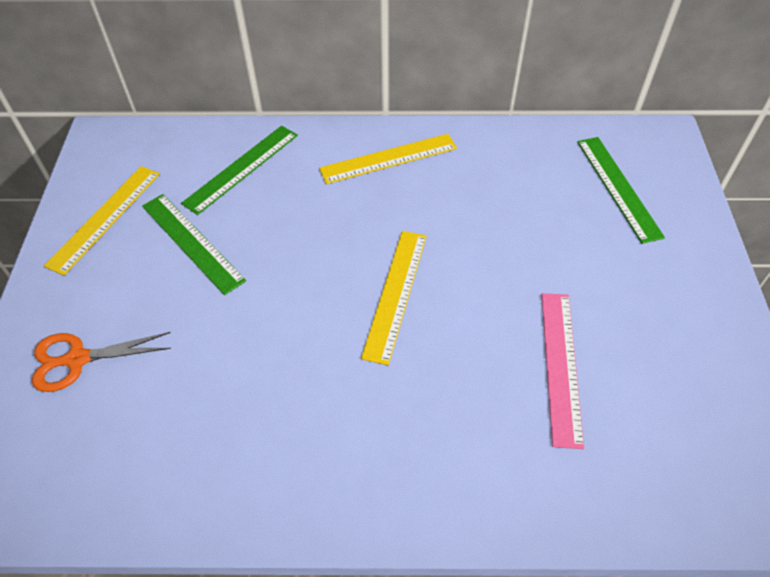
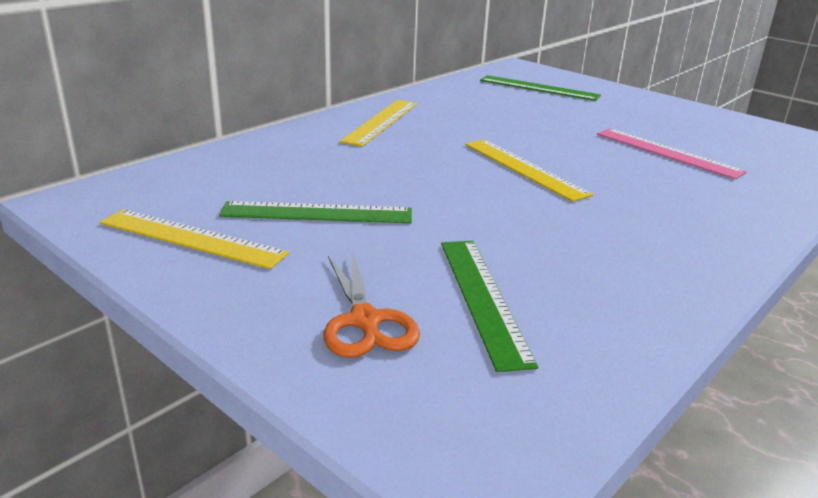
camera: 50 degrees left, 25 degrees down
(78, 359) = (365, 320): orange scissors -> orange scissors turned 45 degrees counterclockwise
(105, 218) = (192, 238): yellow ruler -> yellow ruler turned 45 degrees counterclockwise
(242, 168) = (272, 164): green ruler -> green ruler (483, 298)

